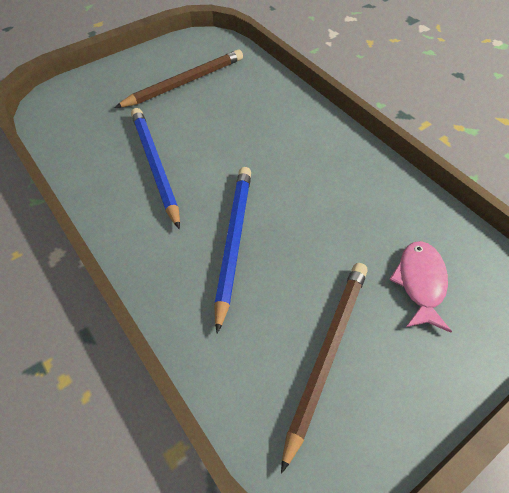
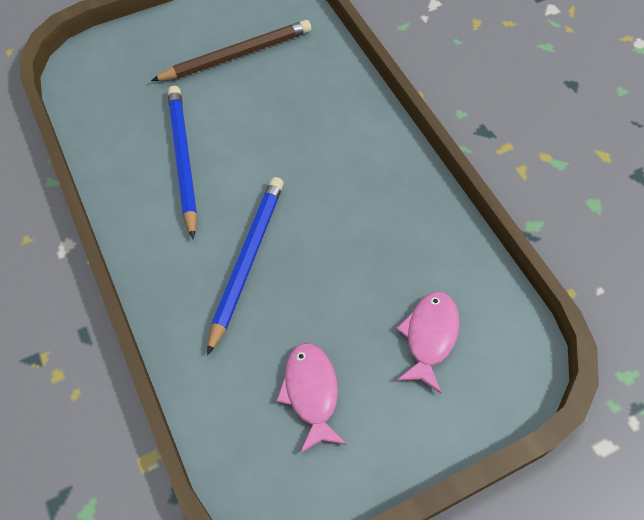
camera: 10 degrees right, 5 degrees up
(327, 353) = (311, 393): brown pencil -> pink fish

